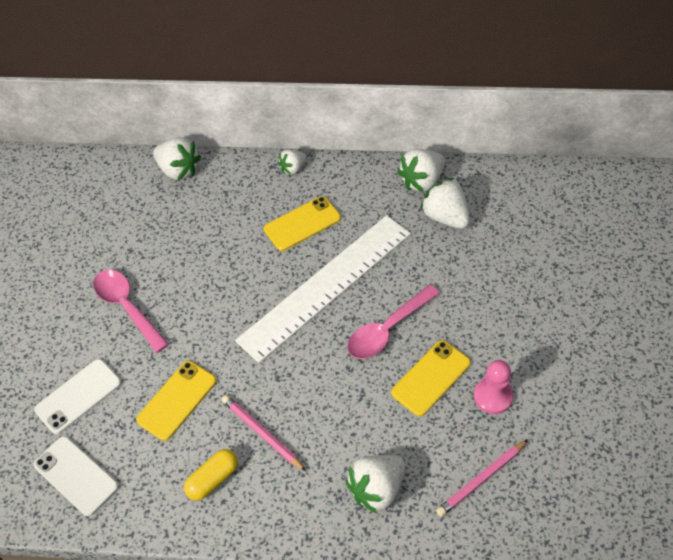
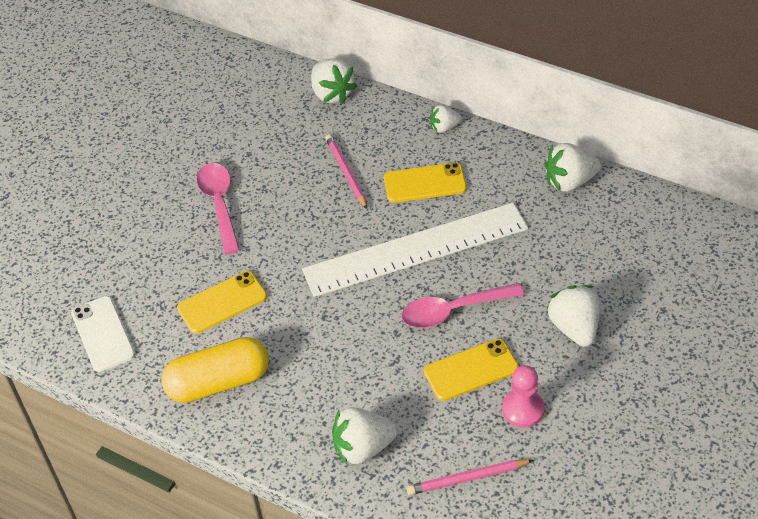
camera: 25 degrees right, 5 degrees down
(78, 396) = (138, 267): white phone -> none
(213, 479) = (218, 382): yellow capsule -> yellow capsule, size x1.73
(262, 433) = (283, 360): pink pencil -> pink pencil (346, 173)
(445, 217) = (574, 224): white strawberry -> white strawberry (574, 328)

